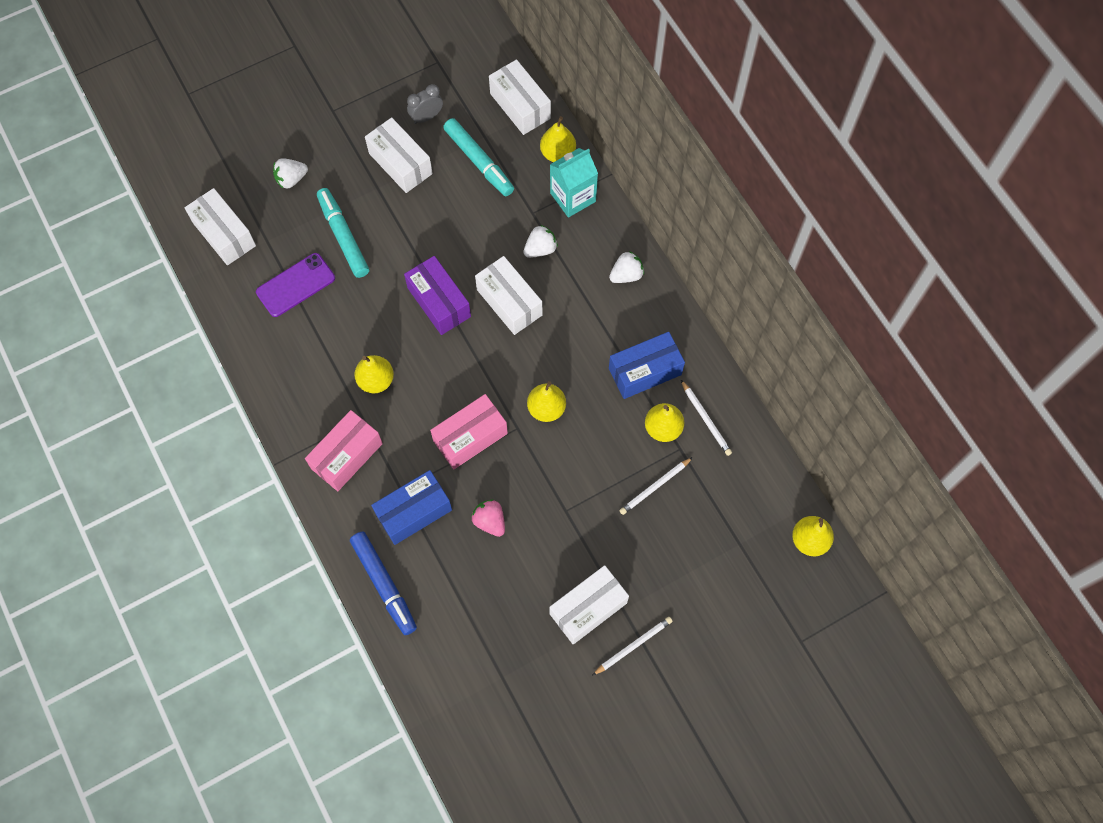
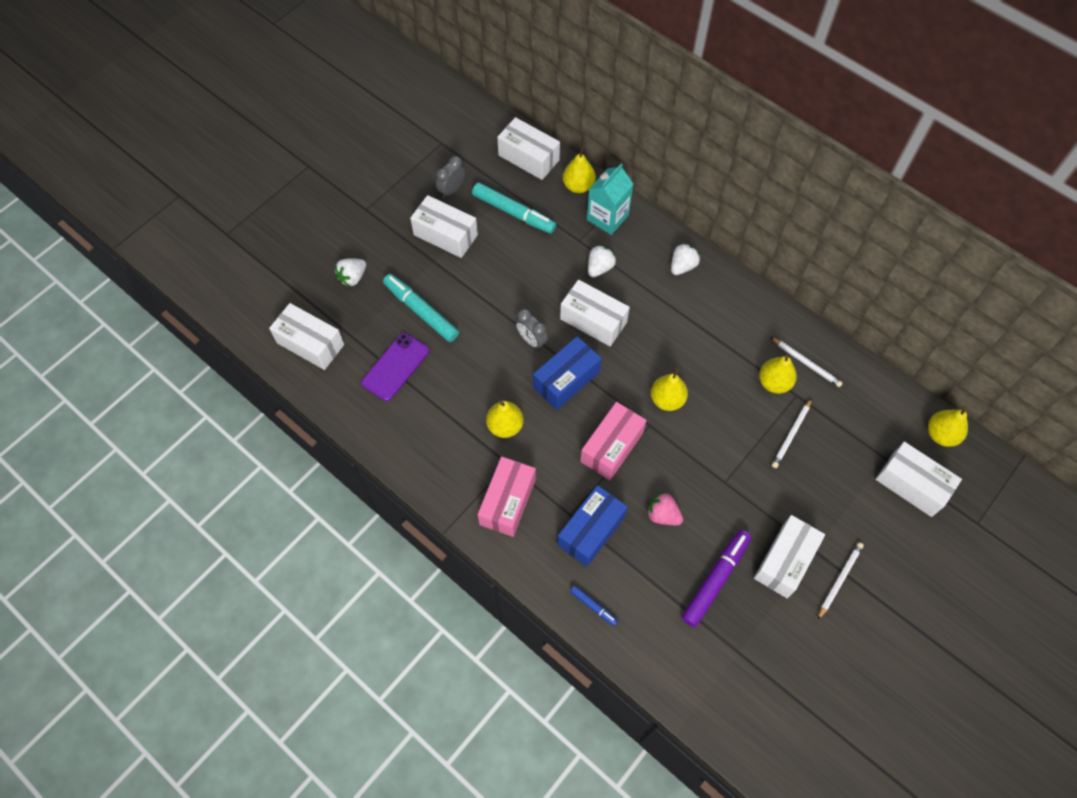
camera: 20 degrees left, 5 degrees down
(384, 584) = (593, 606): blue marker -> blue marker, size x0.50
(439, 302) = (531, 340): purple box -> grey clock
(512, 601) = (715, 579): none -> purple marker
(645, 371) = (736, 340): blue box -> blue box (566, 380)
(753, 579) = (911, 484): none -> white box

